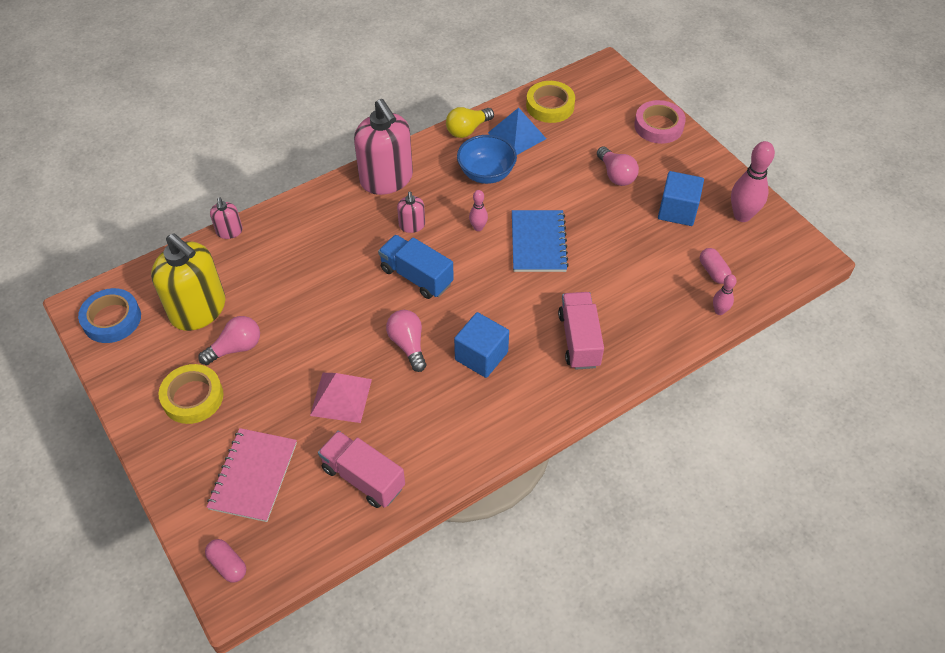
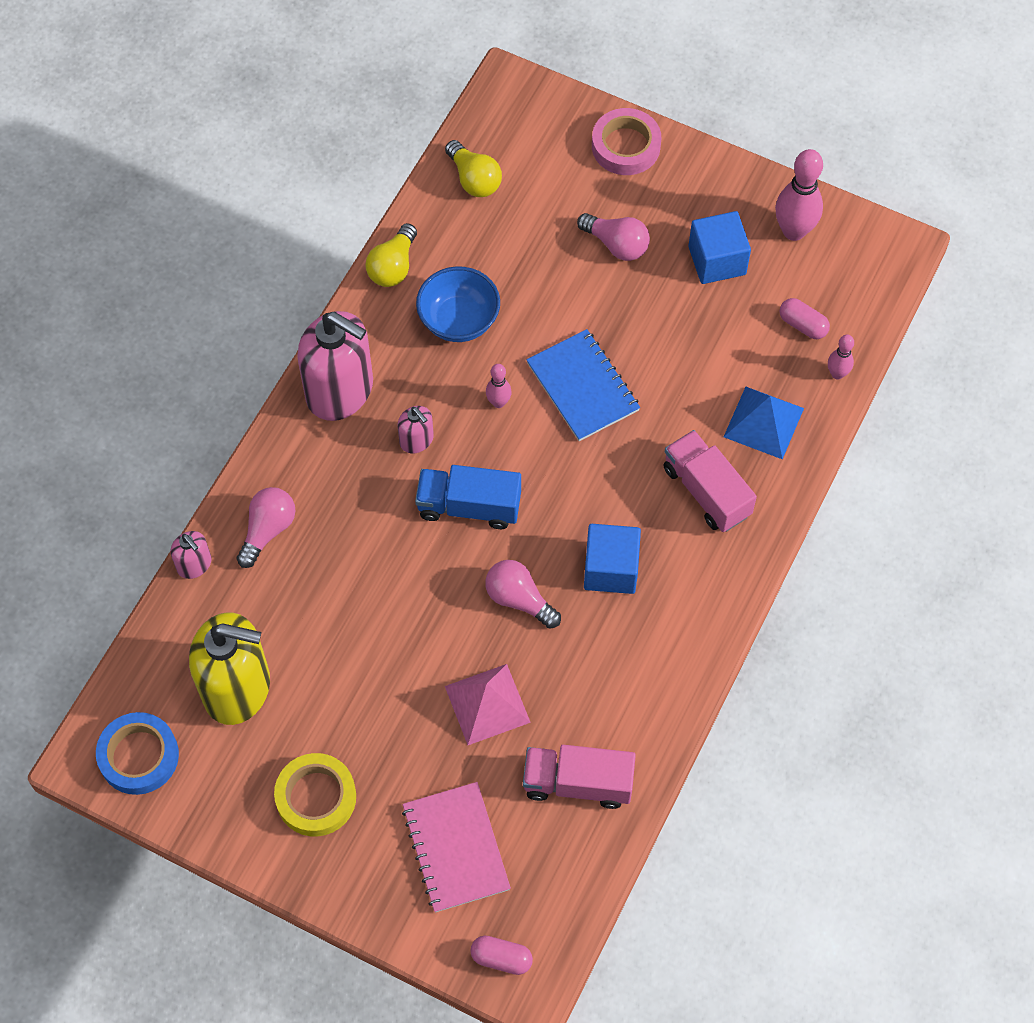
camera: 30 degrees left, 10 degrees up
(236, 348) = (320, 710): pink light bulb -> pink light bulb (268, 530)
(517, 135) = (461, 245): blue pyramid -> blue pyramid (763, 422)
(550, 106) = (474, 179): yellow tape -> yellow light bulb

